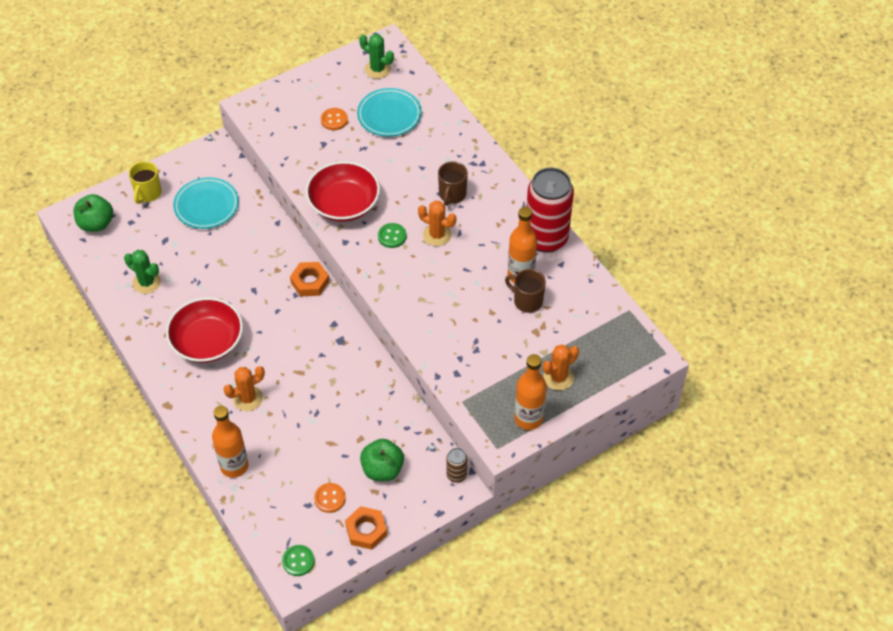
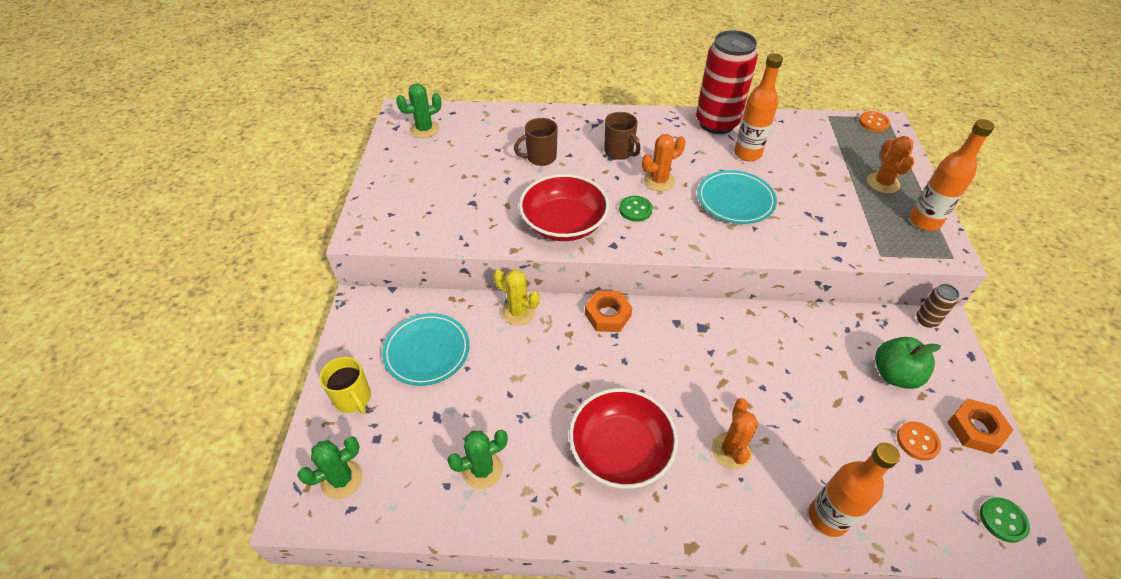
camera: 55 degrees left, 5 degrees down
(96, 224) = (342, 479): green apple -> green cactus
(274, 232) = (518, 312): none -> yellow cactus
(334, 120) = (451, 182): orange button -> orange button (873, 123)
(389, 115) = (486, 146): turquoise plate -> turquoise plate (735, 200)
(527, 301) = (780, 163): brown mug -> brown mug (540, 157)

